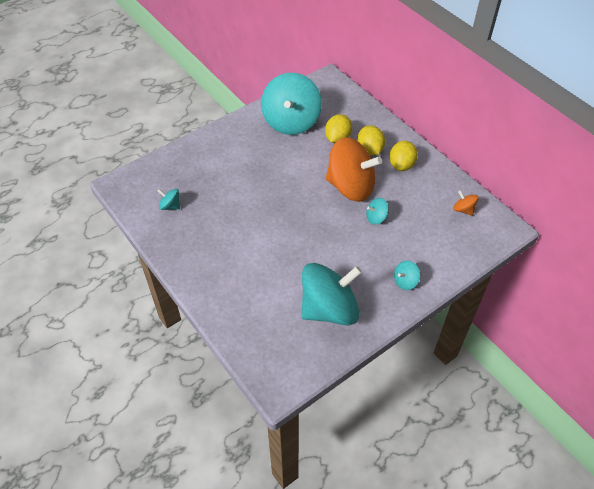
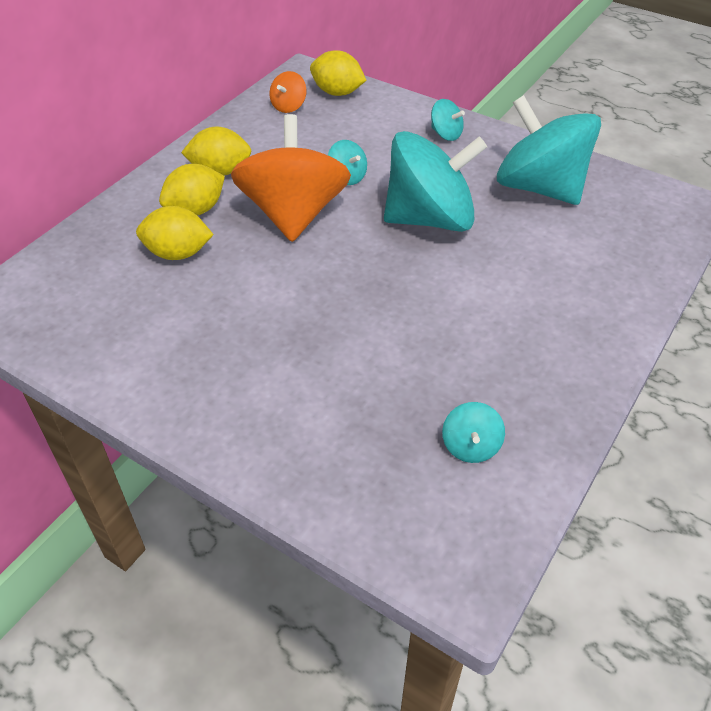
camera: 110 degrees left, 5 degrees down
(291, 121) = (146, 328): turquoise spinning top -> turquoise spinning top (430, 219)
(474, 239) = (337, 92): none -> yellow lemon

